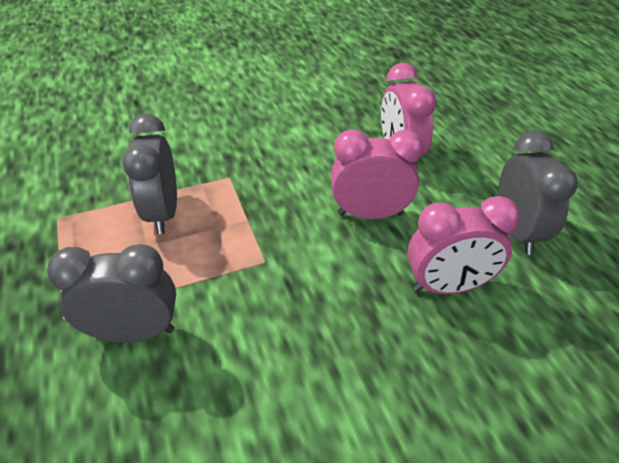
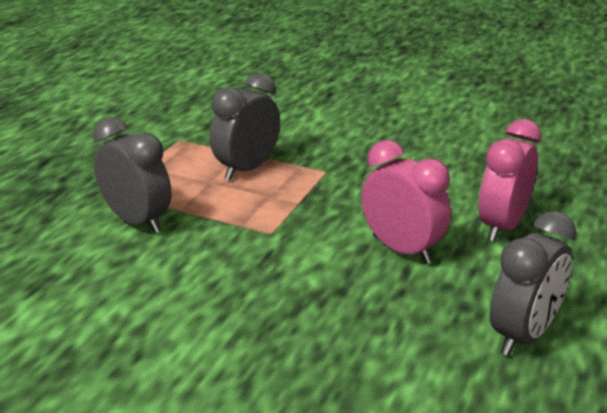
camera: 45 degrees right, 15 degrees down
(448, 286) = (388, 328): pink clock -> none

